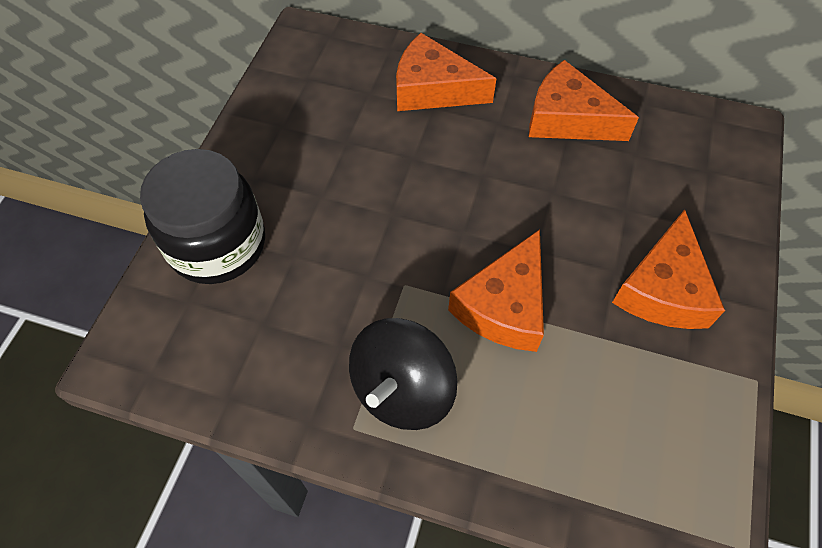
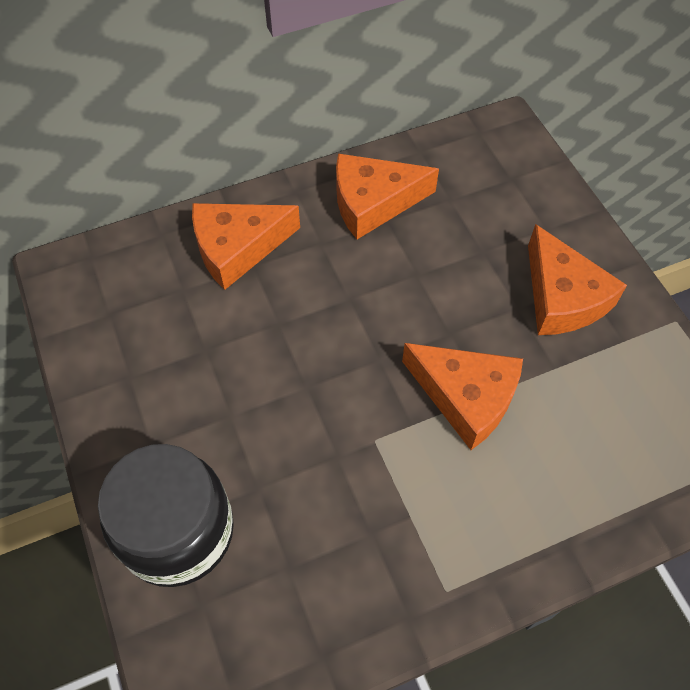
camera: 40 degrees left, 0 degrees up
(402, 390) = (454, 528): black spinning top -> none
(504, 305) = (466, 397): orange cheese -> orange cheese turned 45 degrees counterclockwise

